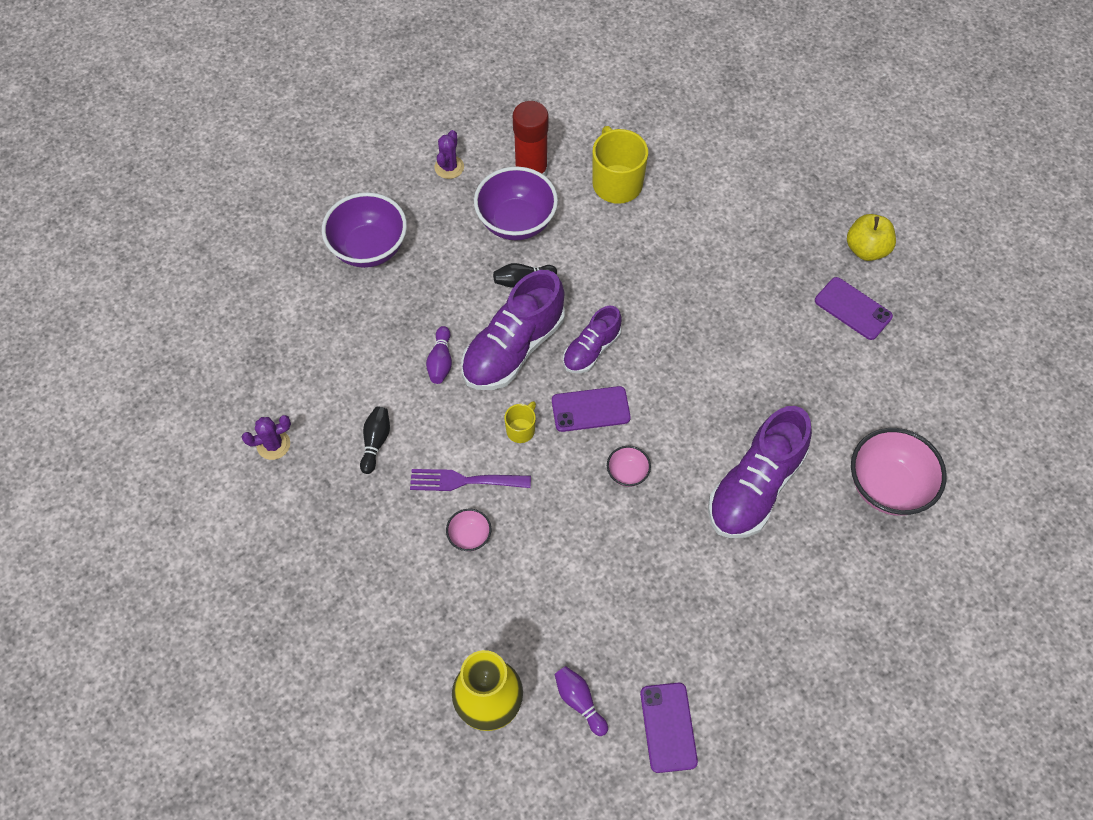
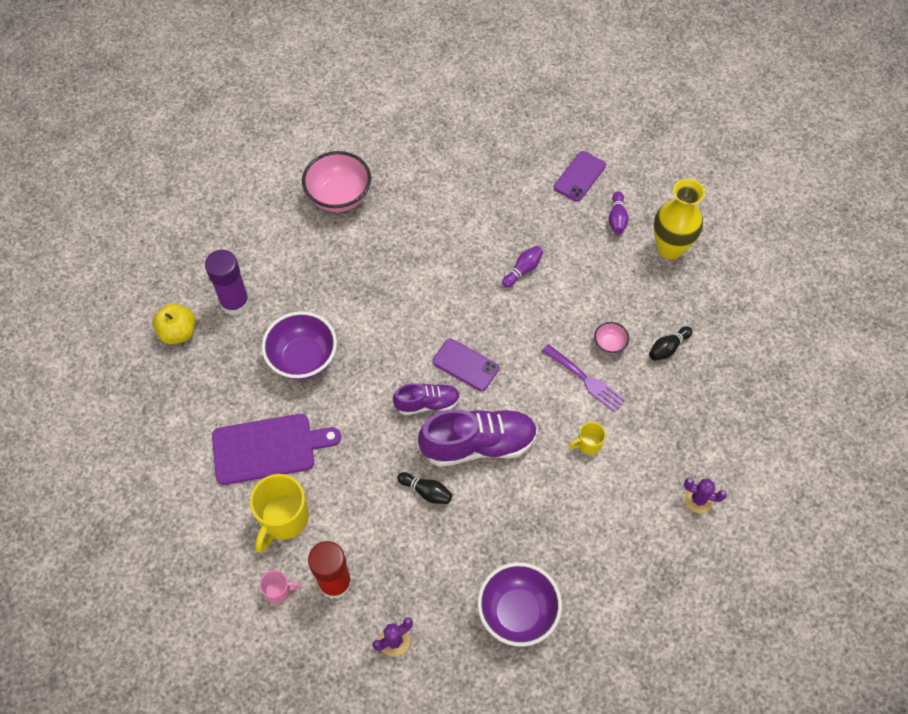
camera: 140 degrees left, 0 degrees up
(376, 442) = (625, 448): black bowling pin -> black bowling pin (668, 348)
(440, 361) = (536, 473): purple bowling pin -> purple bowling pin (523, 270)
(516, 222) = (387, 545): purple bowl -> purple bowl (303, 359)
(521, 429) = (522, 385): yellow mug -> yellow mug (588, 444)
(568, 139) = (279, 590): none -> pink mug
(627, 473) = (480, 310): pink bowl -> none
(684, 220) = (269, 448): none -> purple cutting board
(755, 487) = (413, 249): purple shoe -> none
(853, 309) = (235, 302): purple phone -> purple glue stick

